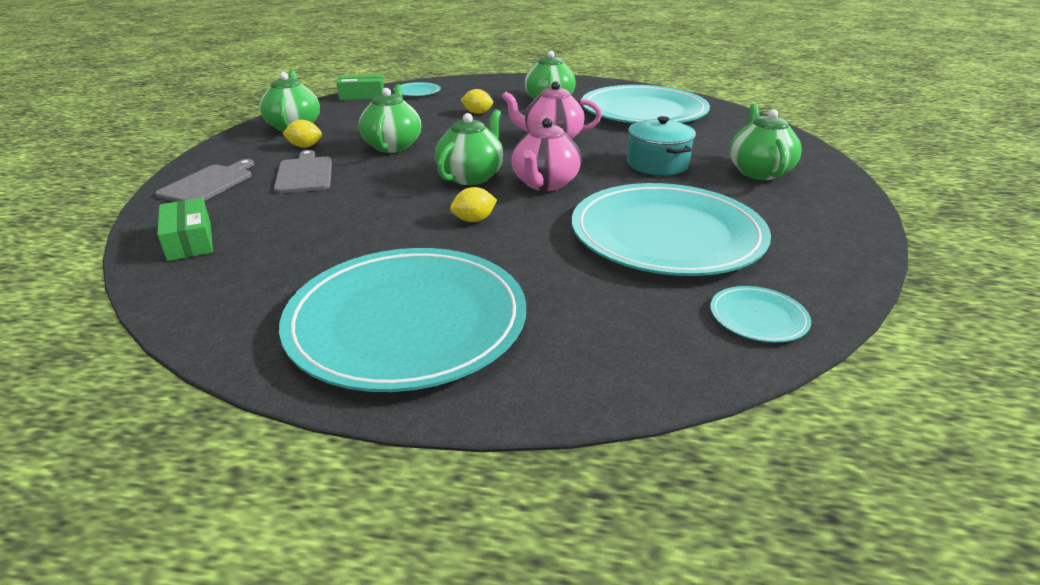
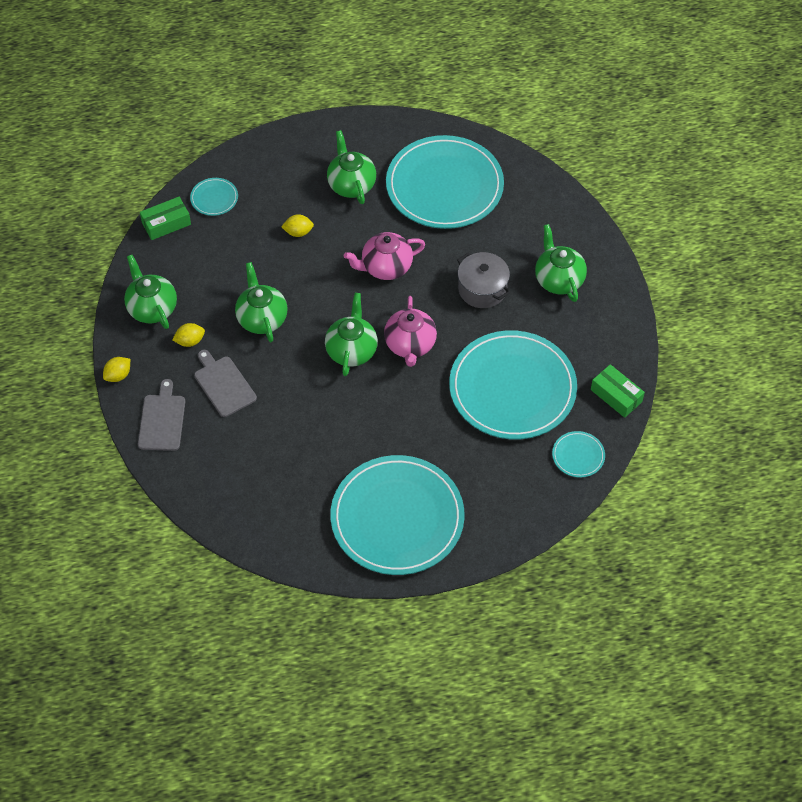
camera: 20 degrees left, 25 degrees up
(189, 241) = (213, 489): green box -> green box (616, 396)
(474, 220) = (383, 408): yellow lemon -> yellow lemon (118, 375)
(657, 164) = (482, 289): turquoise pot -> grey pot

